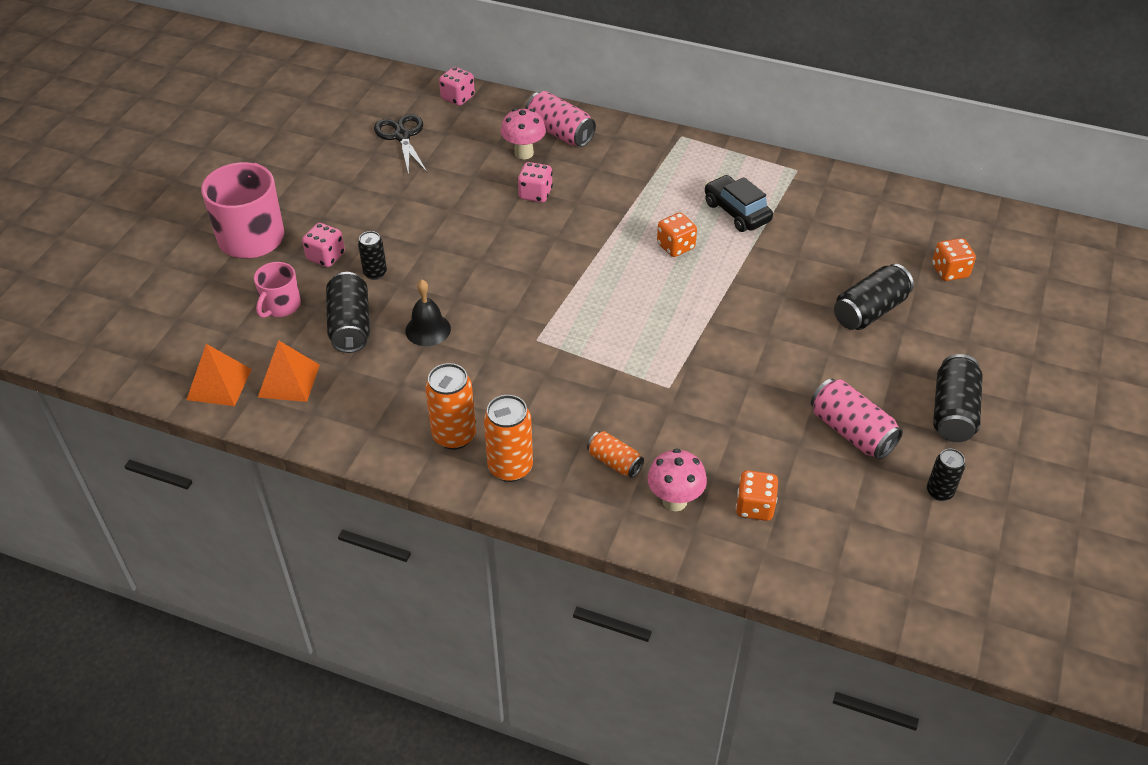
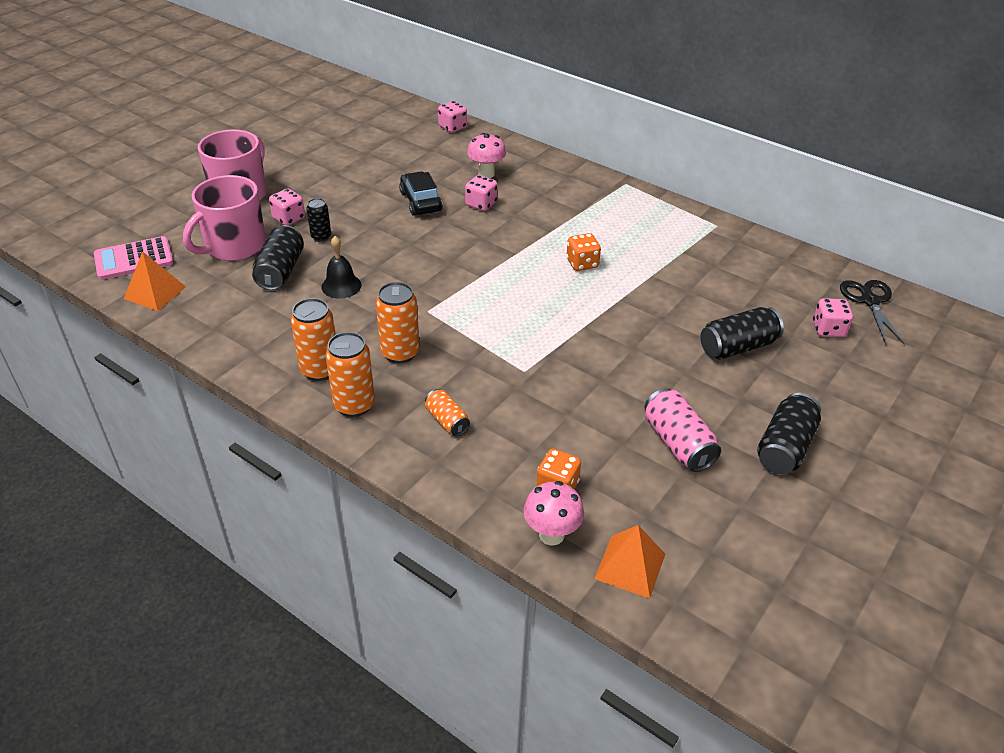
camera: 15 degrees right, 5 degrees down
(170, 347) = (134, 259): none -> pink calculator
(280, 306) = (234, 246): pink mug -> pink mug, size x1.81
(288, 381) = (210, 301): orange pyramid -> orange pyramid (630, 566)
(402, 136) = (394, 146): black scissors -> black scissors (869, 301)
(530, 396) = (400, 353): none -> orange can
(560, 133) = (523, 164): pink can -> none
(674, 501) = (485, 464): pink mushroom -> pink mushroom (551, 535)
(737, 212) = (648, 247): black car -> black car (421, 202)
(939, 492) = (743, 514): black can -> none
(949, 271) = (828, 329): orange dice -> pink dice

